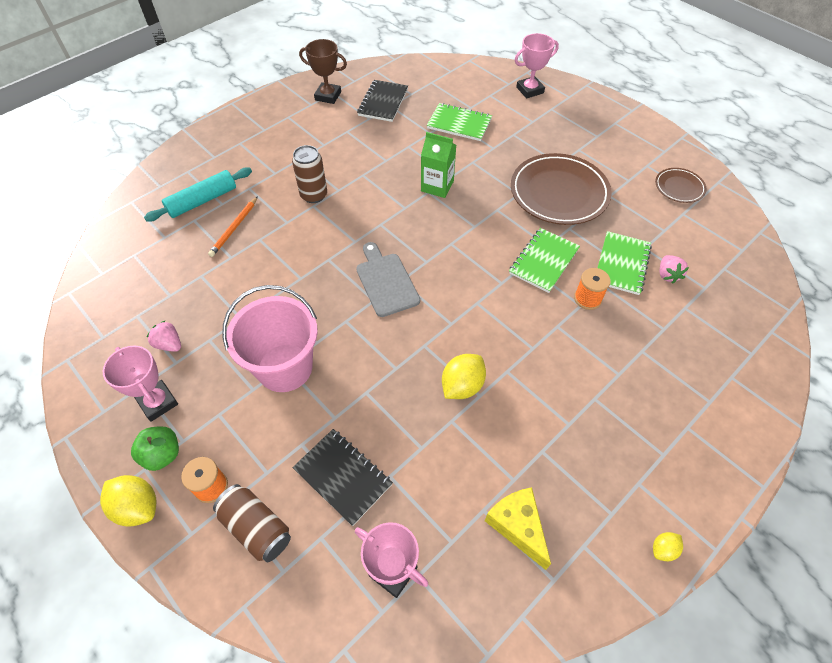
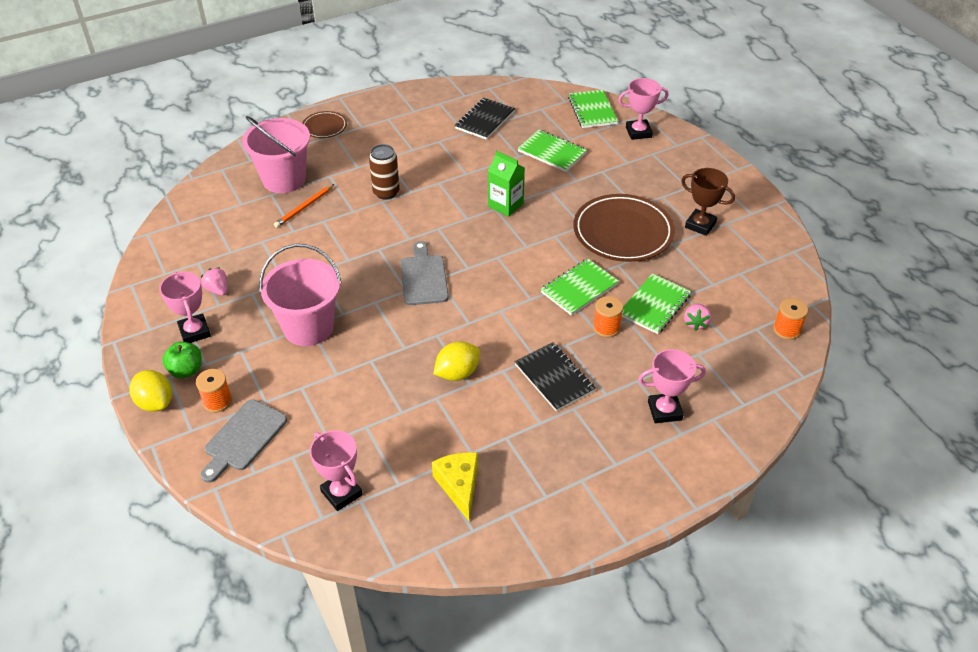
camera: 15 degrees right, 10 degrees down
(202, 201) = (284, 179): turquoise rolling pin -> pink bucket
(256, 528) = (243, 438): brown can -> grey cutting board
(328, 96) = (433, 106): brown trophy -> brown trophy (700, 225)
(343, 477) = (326, 418): black notebook -> black notebook (554, 378)
(479, 76) = (592, 110): none -> green notebook
(663, 549) = (578, 532): yellow lemon -> none
(679, 187) = (749, 249): brown plate -> brown plate (324, 127)
(683, 379) = (664, 411): none -> pink trophy
(751, 264) = (786, 330): none -> orange spool

